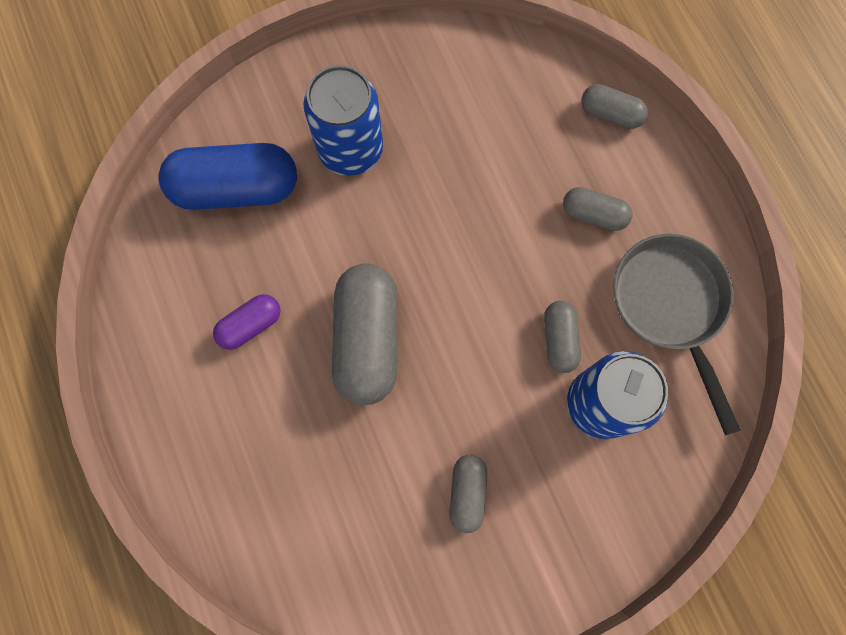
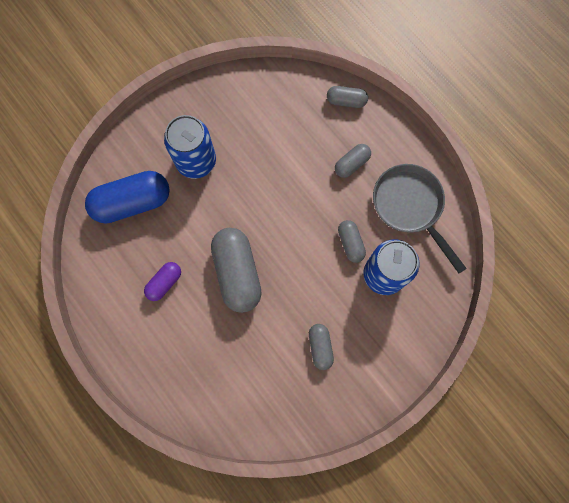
camera: 15 degrees left, 0 degrees up
(593, 214) = (351, 164): grey capsule -> grey capsule turned 45 degrees counterclockwise

